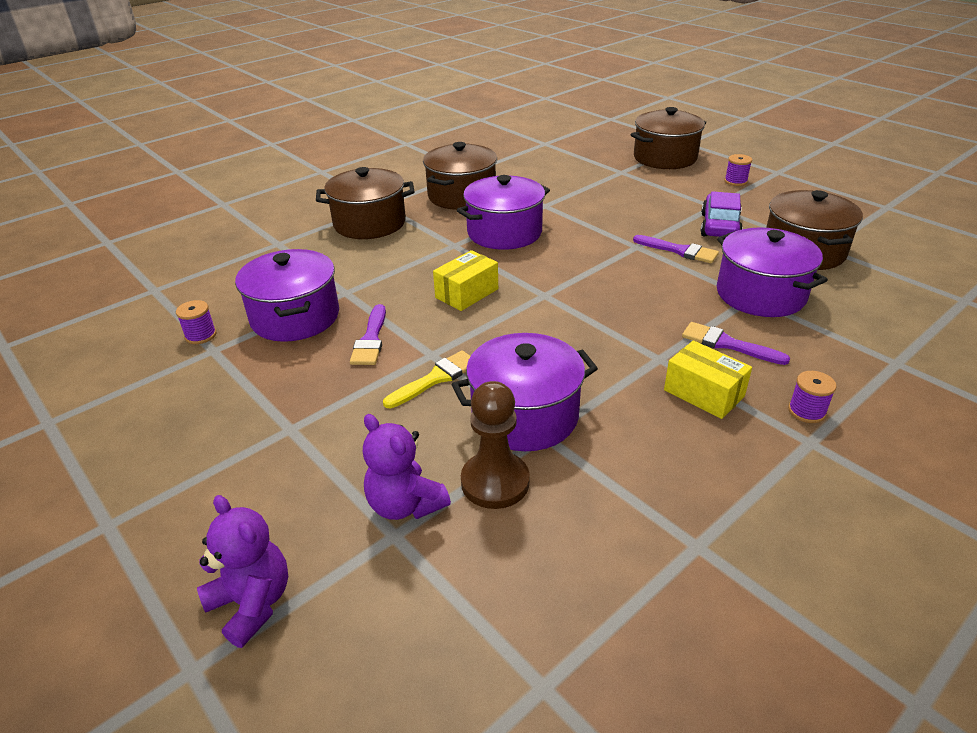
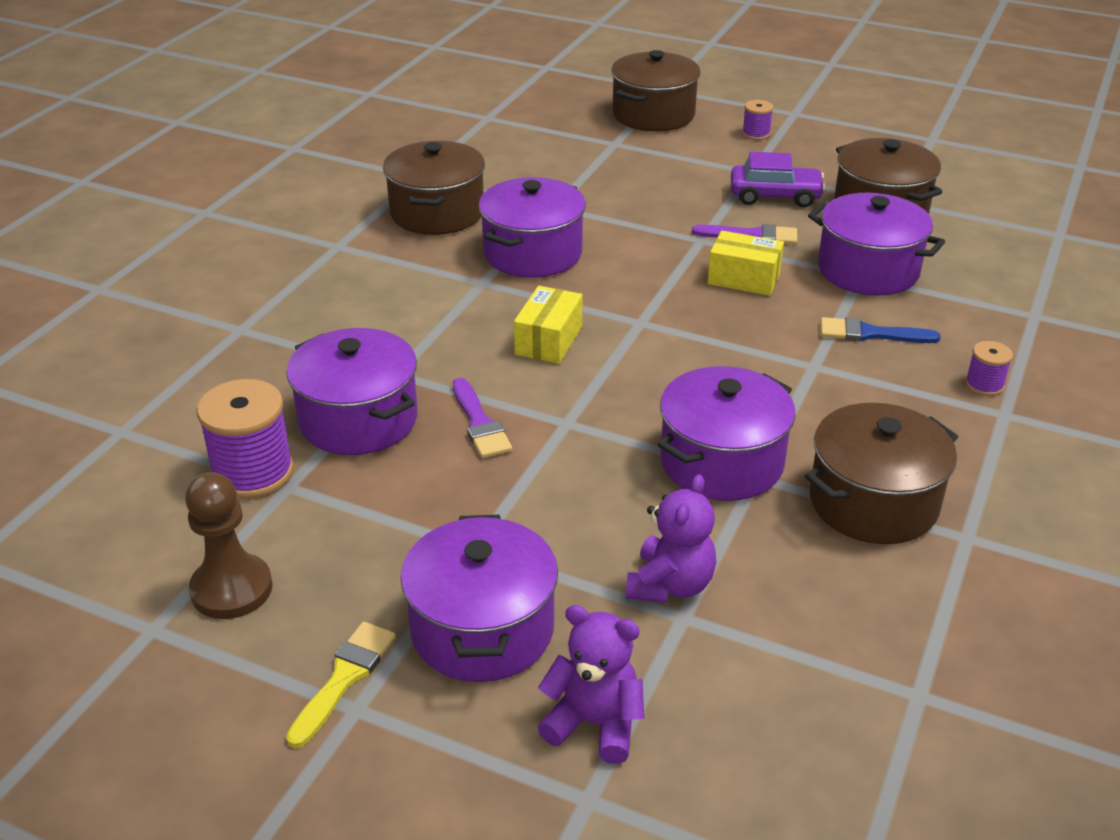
camera: 25 degrees left, 0 degrees up
(201, 335) = (253, 473): purple spool -> purple spool, size x1.96
(241, 494) = (482, 629): none -> purple pot
(369, 223) = (345, 275): brown pot -> brown pot (873, 502)
(405, 504) = (670, 585): purple teddy bear -> purple teddy bear turned 90 degrees counterclockwise
(435, 378) = (594, 448): yellow brush -> yellow brush (344, 678)
(495, 482) = (743, 536): brown pawn -> brown pawn (232, 589)
(703, 393) = (880, 392): yellow box -> yellow box (743, 279)
(719, 226) = (775, 196): purple car -> purple car turned 105 degrees clockwise
(727, 344) = (870, 334): purple brush -> blue brush

